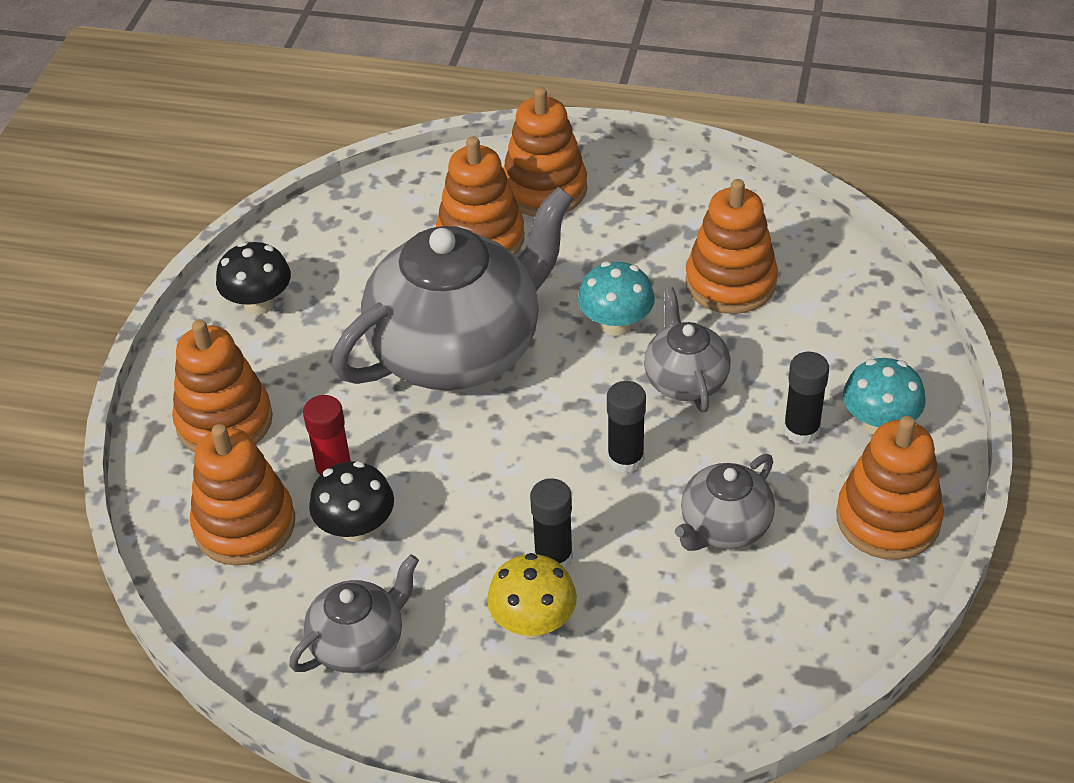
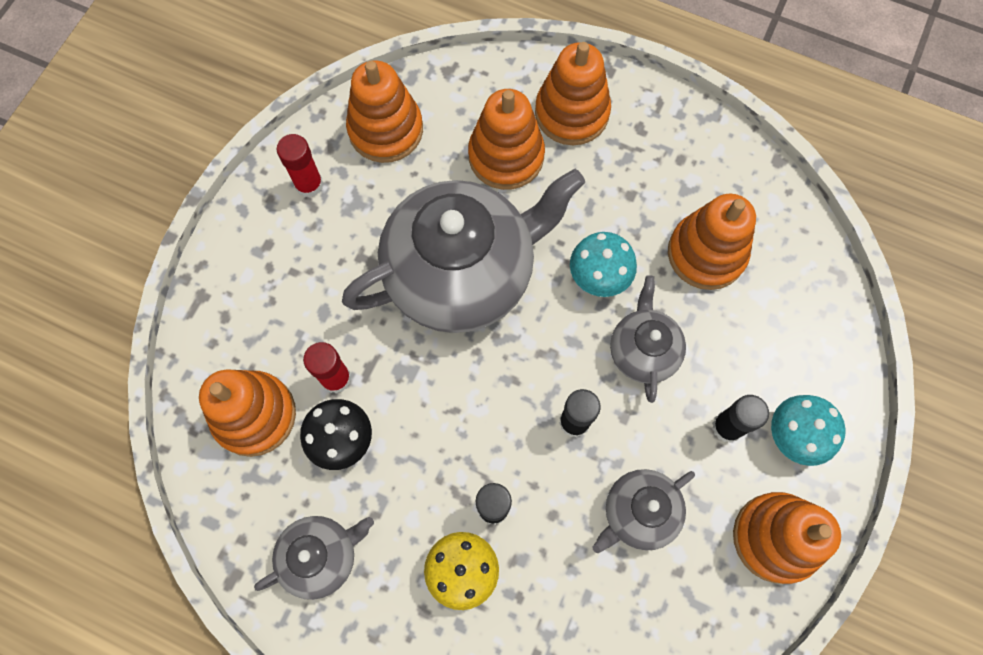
camera: 10 degrees right, 25 degrees up
(224, 421) = (258, 304): orange stacking toy -> orange stacking toy (386, 130)
(259, 303) = (309, 184): black mushroom -> red glue stick

